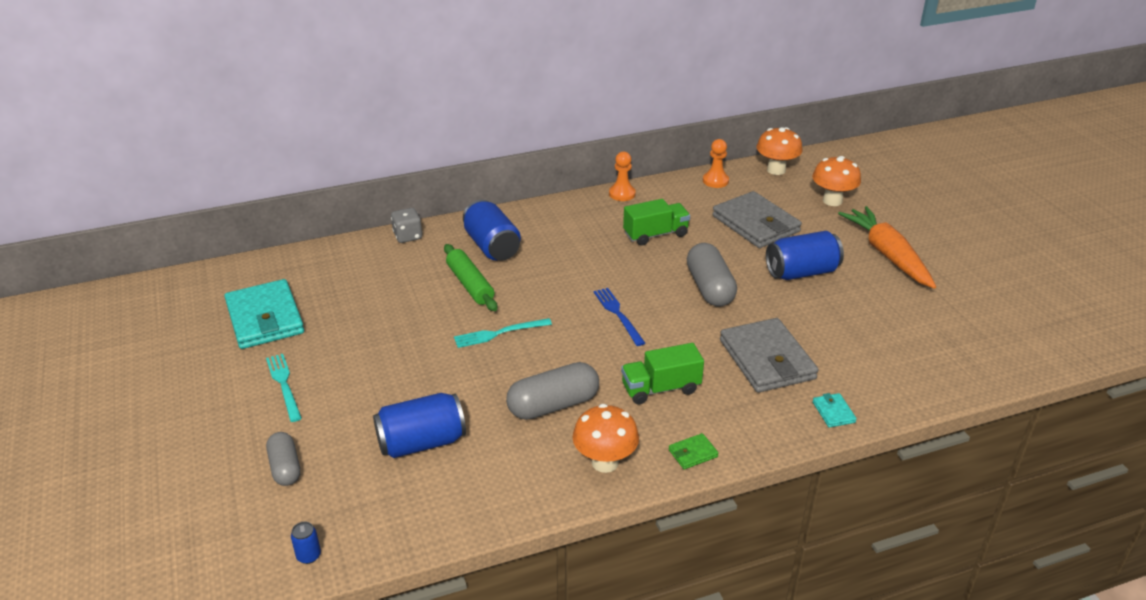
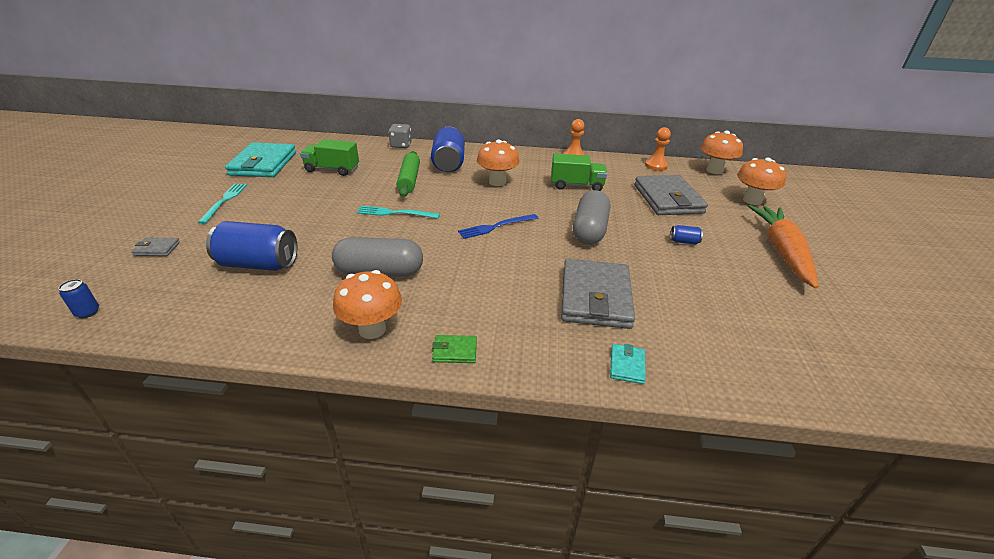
camera: 25 degrees right, 0 degrees up
(285, 468) = (157, 249): grey capsule -> grey wallet
(570, 256) = (497, 182): none -> orange mushroom
(618, 314) = (496, 226): blue fork -> blue fork turned 120 degrees counterclockwise
(660, 388) = (478, 288): green truck -> green truck (332, 169)
(801, 272) = (684, 241): blue can -> blue can, size x0.43

